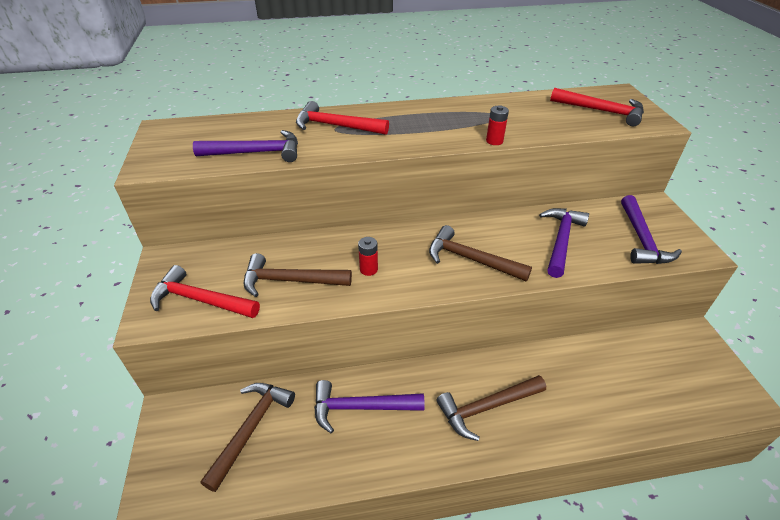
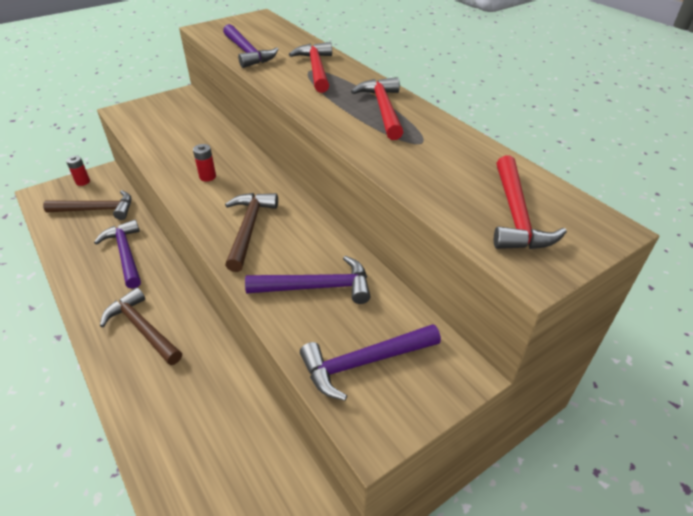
camera: 65 degrees right, 0 degrees up
(200, 300) = (145, 121): red hammer -> red hammer (383, 109)
(290, 281) = (178, 147): brown hammer -> none
(494, 141) = (356, 149): red battery -> red battery (83, 182)

